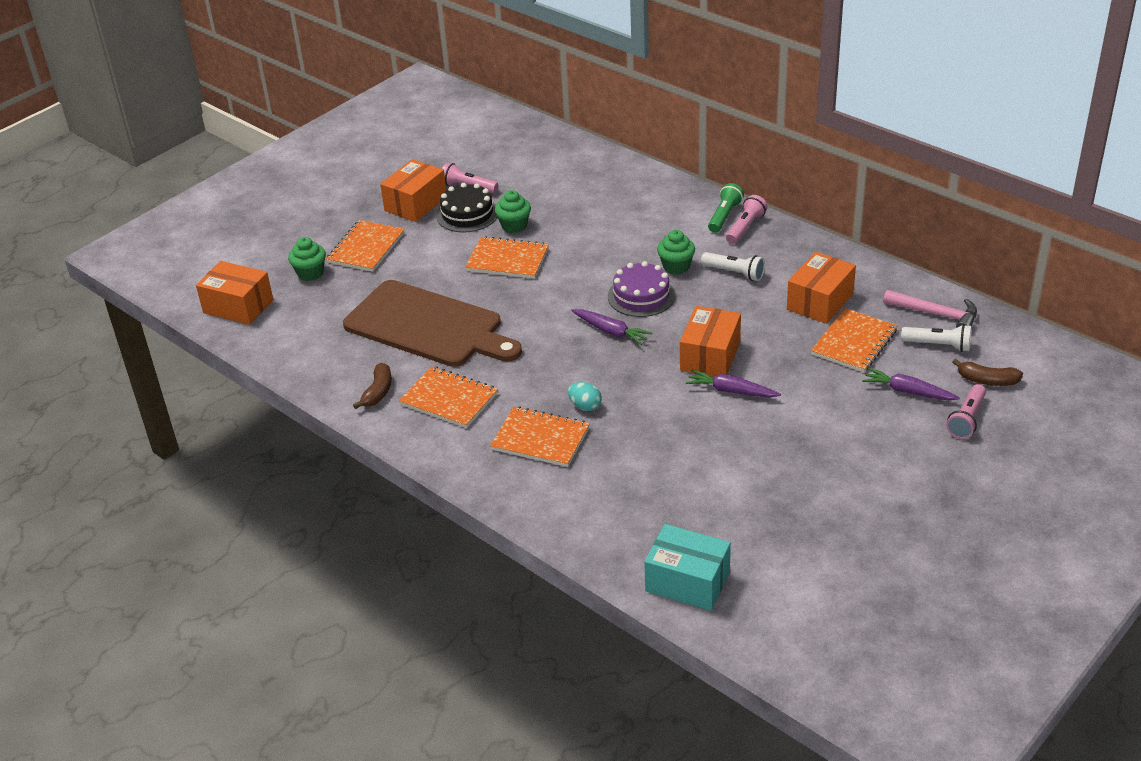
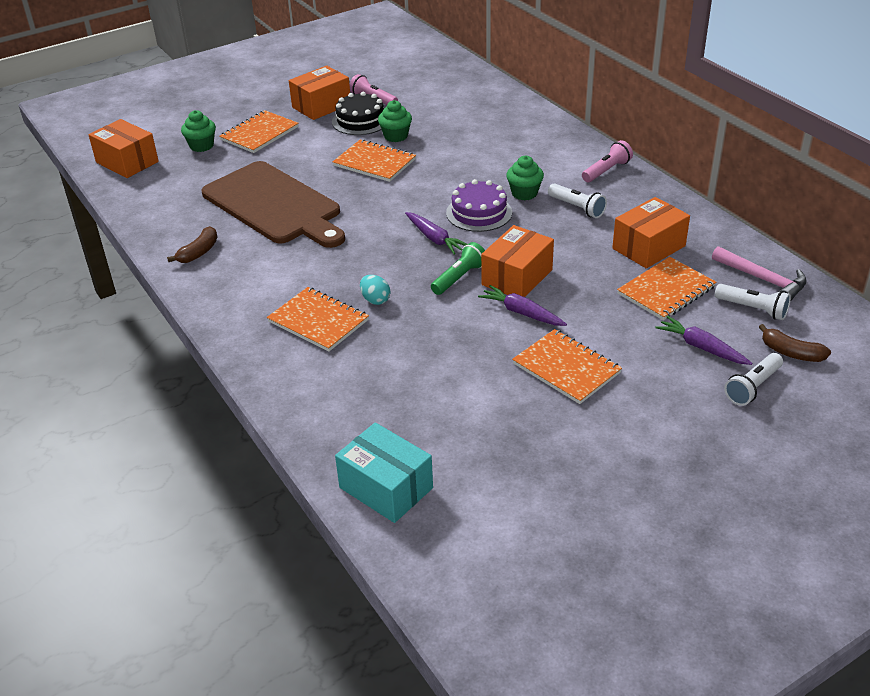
camera: 15 degrees right, 0 degrees up
(449, 399) = (256, 270): orange notebook -> orange notebook (566, 368)
(724, 216) = (591, 158): green flashlight -> green flashlight (459, 278)
(966, 419) = (752, 387): pink flashlight -> white flashlight

